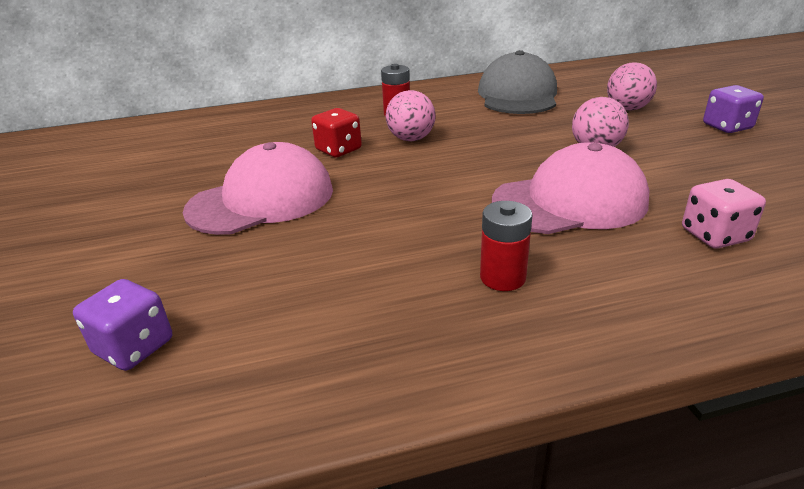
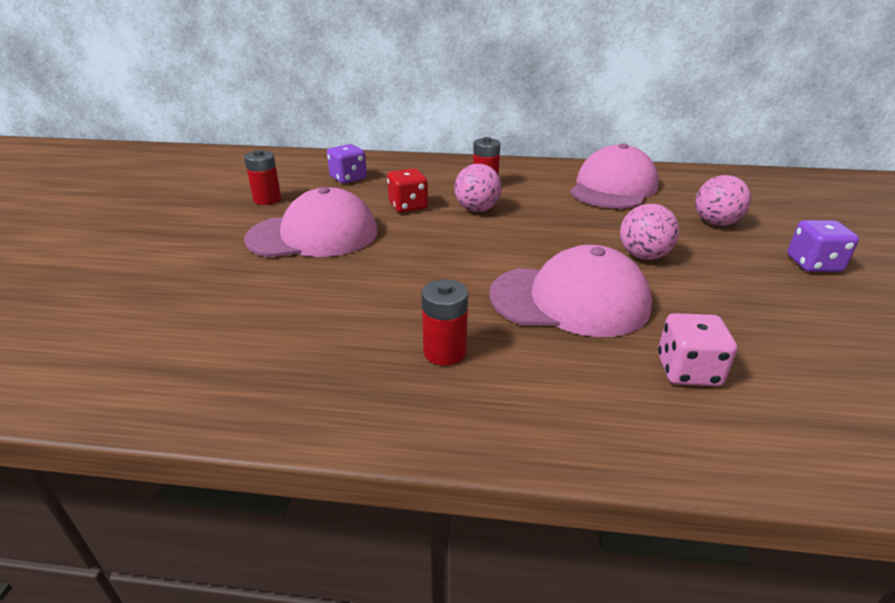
camera: 20 degrees right, 0 degrees up
(134, 347) = (136, 324): purple dice -> purple dice (348, 178)
(171, 175) = (267, 199): none -> red battery
(517, 95) = (613, 188): grey cap -> pink cap

